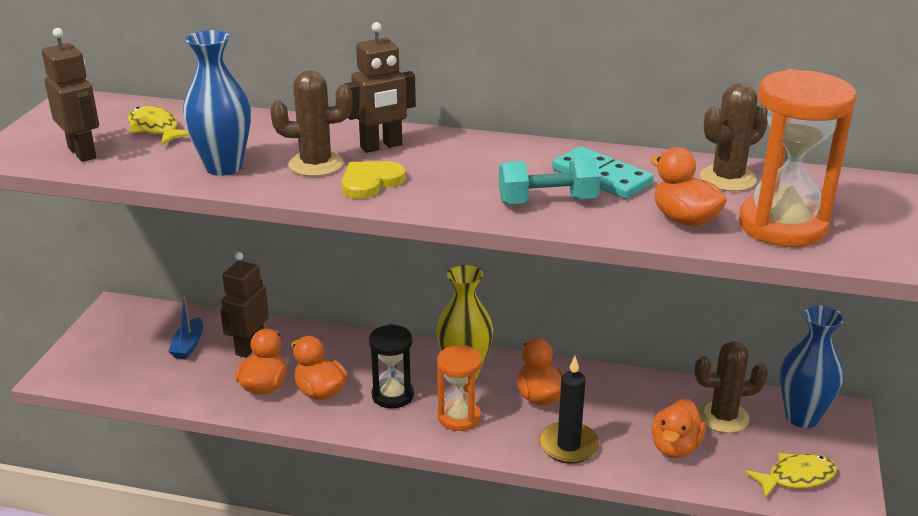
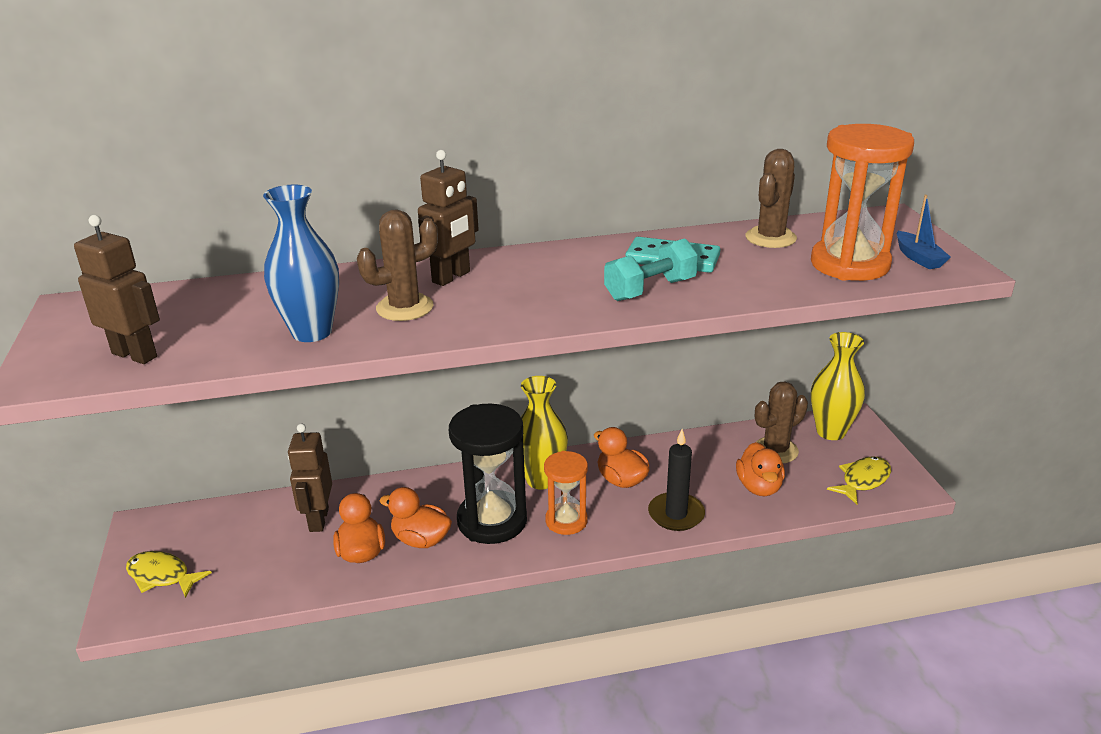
camera: 25 degrees left, 0 degrees up
(155, 129) = (197, 312): yellow fish -> yellow fish (162, 576)
(188, 345) = (252, 538): blue boat -> blue boat (918, 258)
(370, 182) = (475, 311): yellow heart -> none
(392, 395) = (492, 521): black hourglass -> black hourglass, size x1.66
(684, 219) = (774, 277): orange duck -> none
(802, 417) = (830, 432): blue vase -> yellow vase

